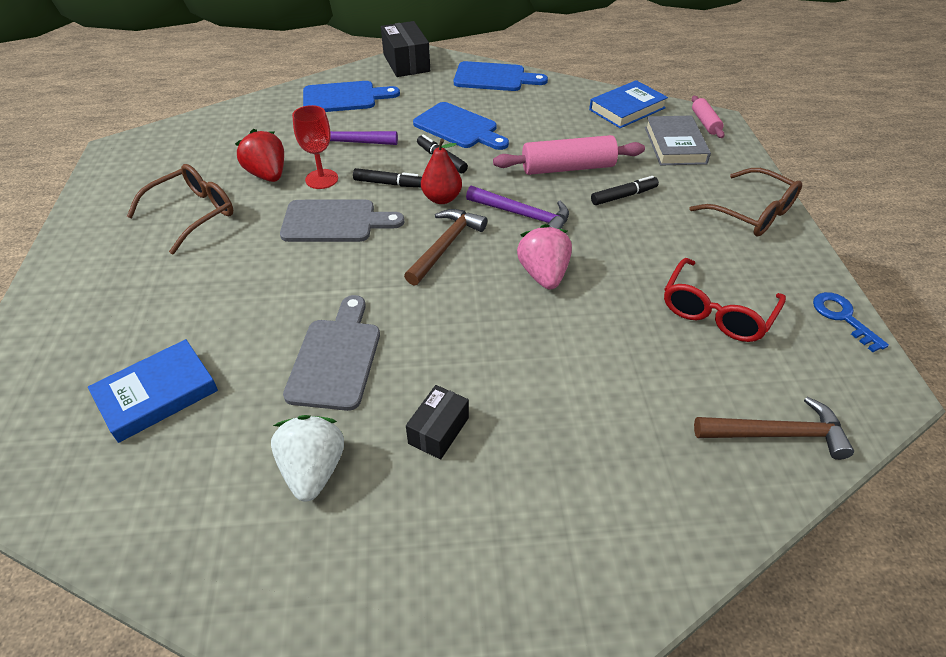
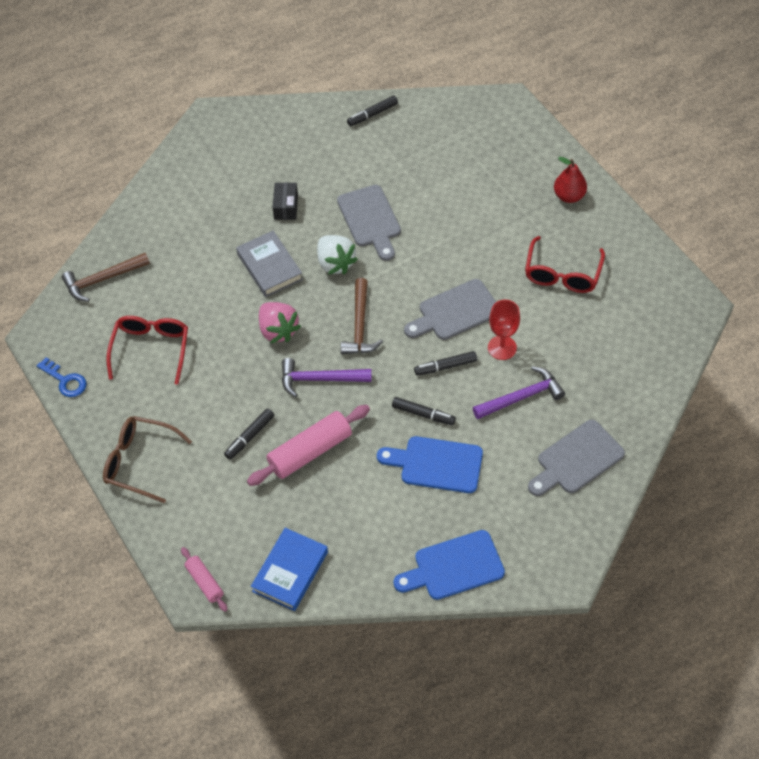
camera: 155 degrees right, 10 degrees up
(157, 394) = (449, 162): blue book -> none
(172, 546) = (372, 114): none -> black marker
(193, 214) = (562, 274): brown glasses -> red glasses
(267, 175) = (548, 333): red strawberry -> none
(313, 470) = (336, 165): white strawberry -> white strawberry (335, 263)
(344, 98) = (576, 459): blue cutting board -> grey cutting board
(406, 63) = (565, 551): black box -> none
(441, 198) = (393, 369): red pear -> red pear (569, 196)
(675, 145) = (225, 529): grey book -> grey book (269, 267)

